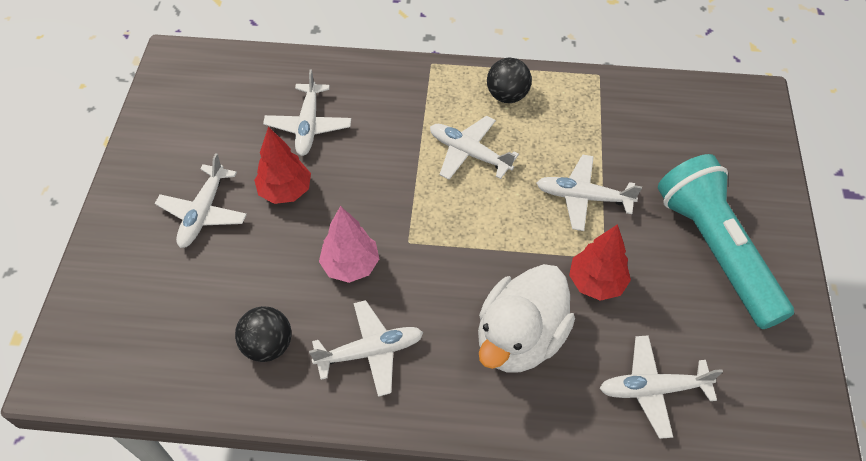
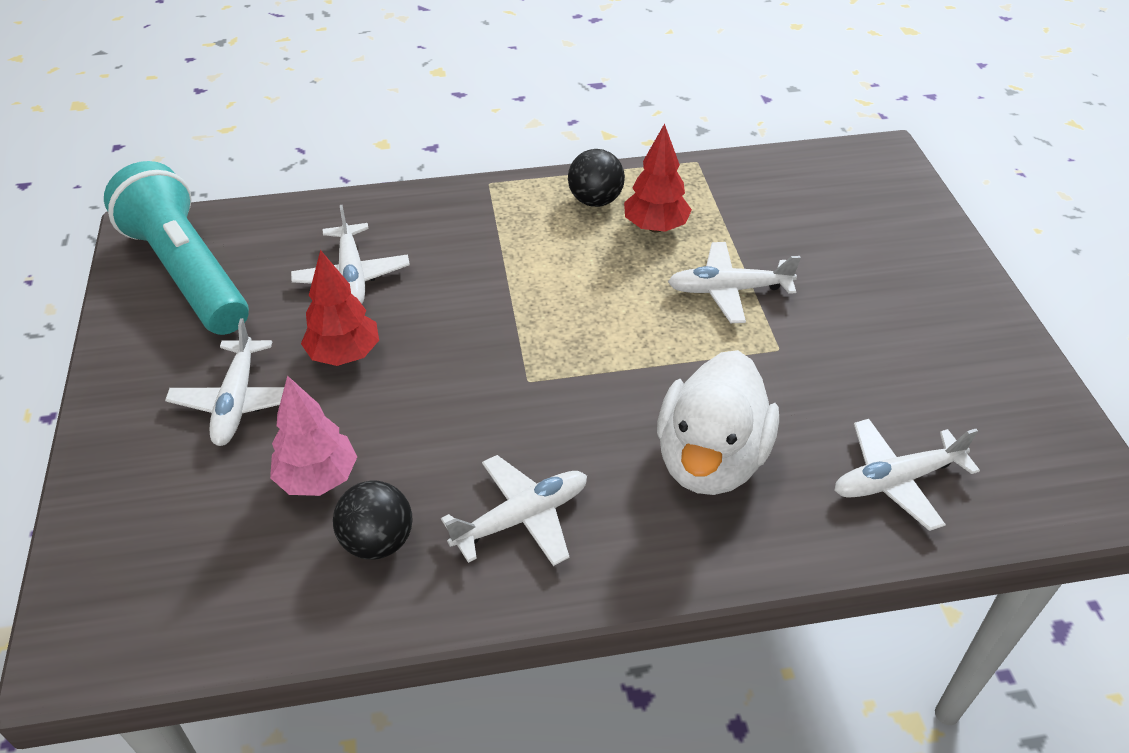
camera: 15 degrees left, 10 degrees down
(351, 265) = (461, 422): pink tree -> pink tree (318, 478)
(469, 153) = (570, 269): white plane -> none
(596, 282) = (780, 378): red tree -> red tree (655, 227)
(715, 251) = (906, 316): turquoise flashlight -> turquoise flashlight (188, 272)

